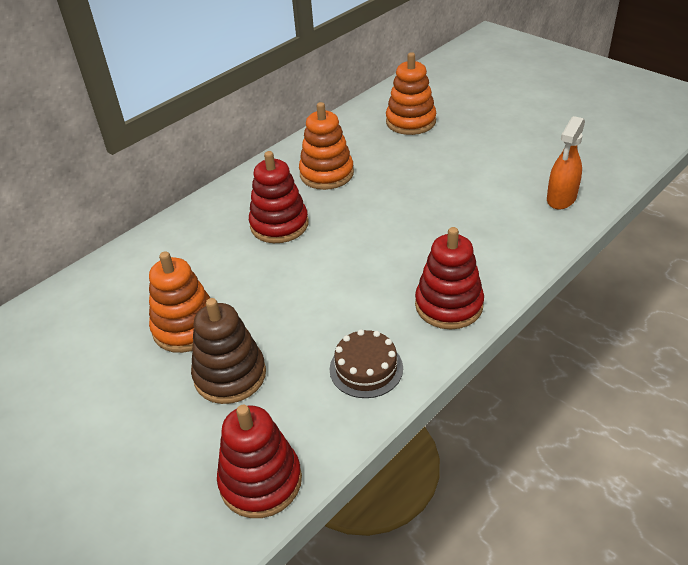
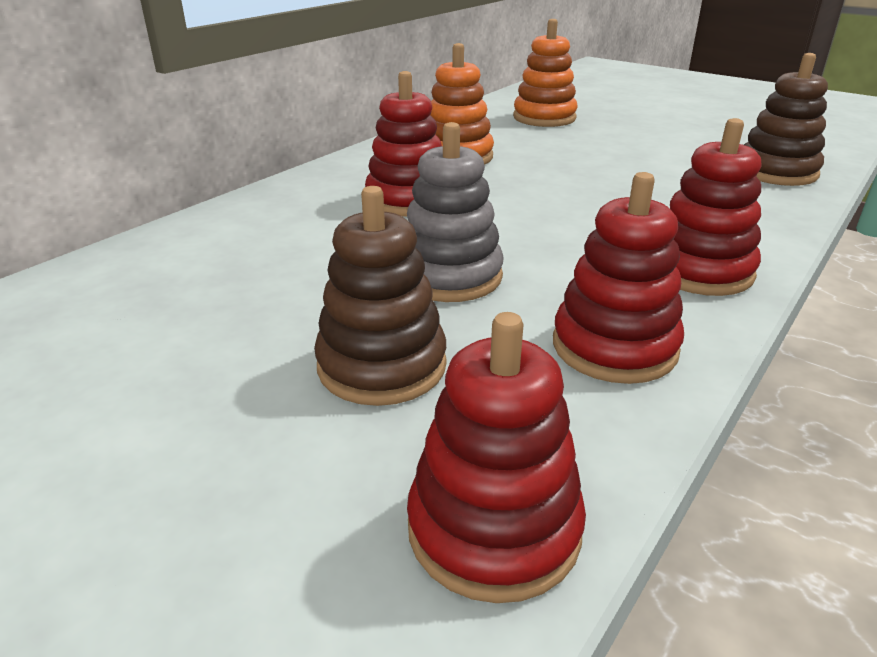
camera: 10 degrees left, 10 degrees down
(186, 328) = (290, 309): orange stacking toy -> none
(287, 303) = (449, 276): none -> grey stacking toy
(366, 368) = (614, 347): brown cake -> red stacking toy
(561, 199) = (776, 172): orange spray bottle -> brown stacking toy

